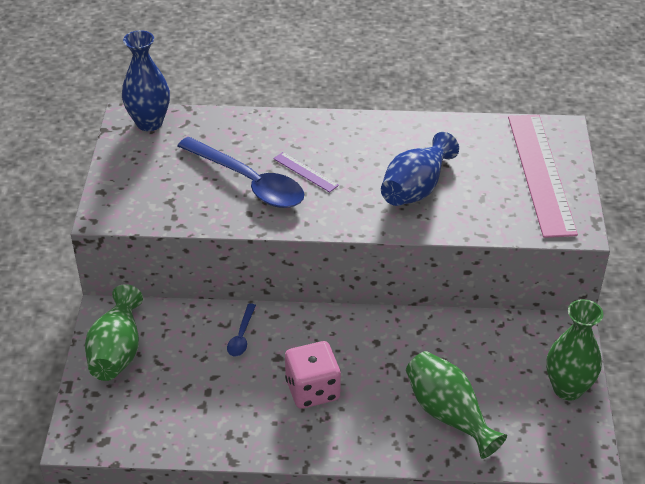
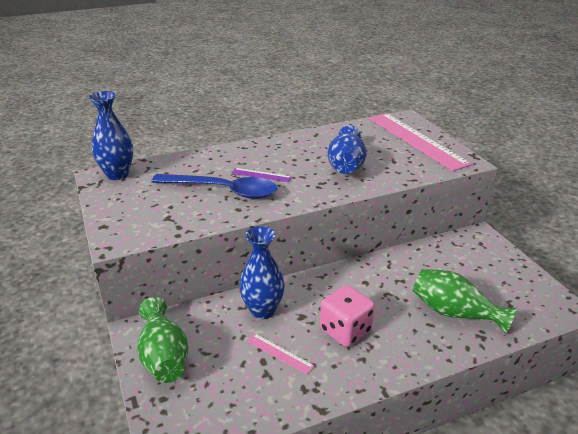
camera: 25 degrees left, 10 degrees down
(229, 390) = (279, 353): none -> pink ruler
(241, 336) = (262, 310): blue spoon -> blue vase
(567, 388) = (513, 270): green vase -> none

